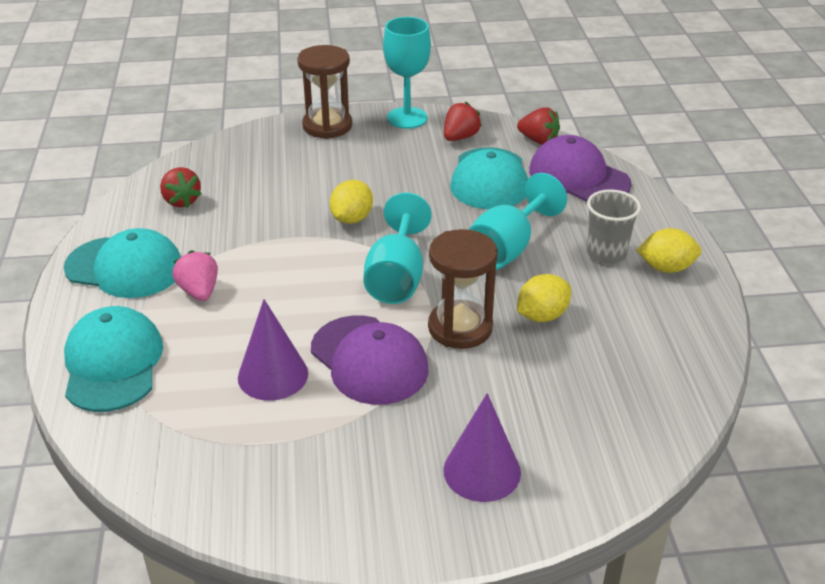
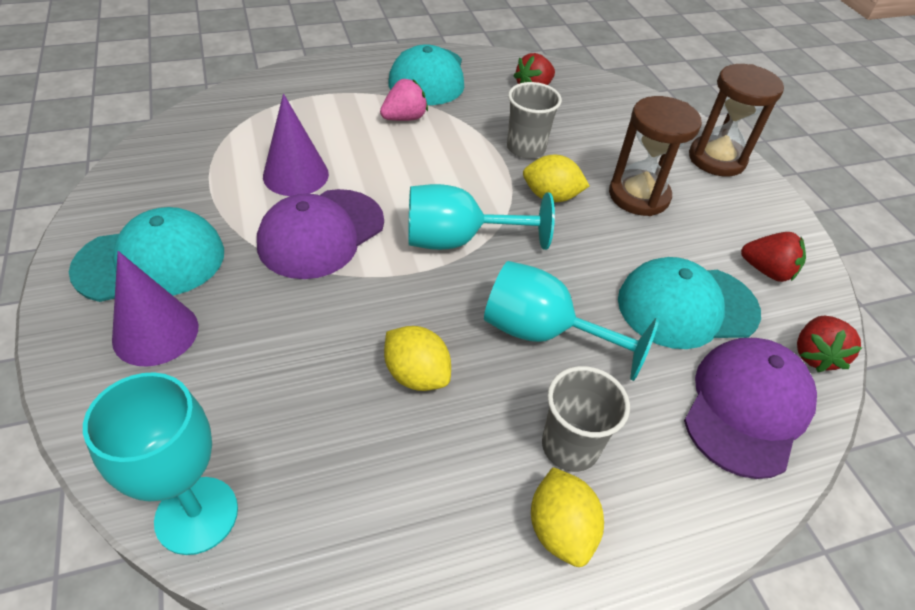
camera: 75 degrees right, 10 degrees up
(113, 364) = (305, 91): turquoise cap -> turquoise cap (151, 261)
(278, 221) = (526, 148): none -> grey cup
(407, 118) = (778, 219): turquoise goblet -> turquoise goblet (196, 515)
(460, 328) = (381, 299): brown hourglass -> brown hourglass (639, 196)

